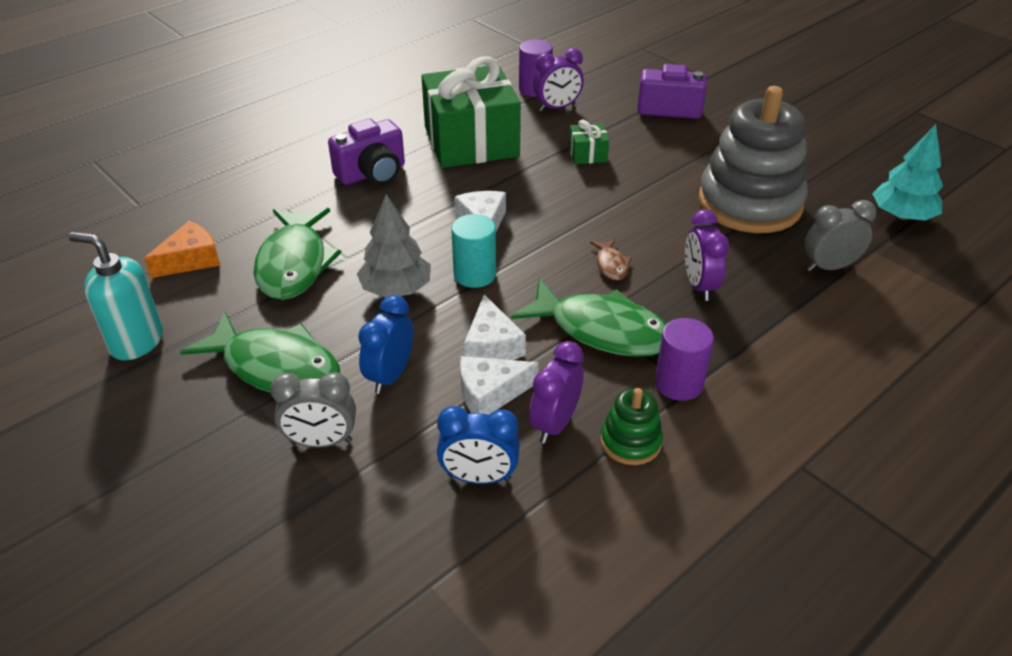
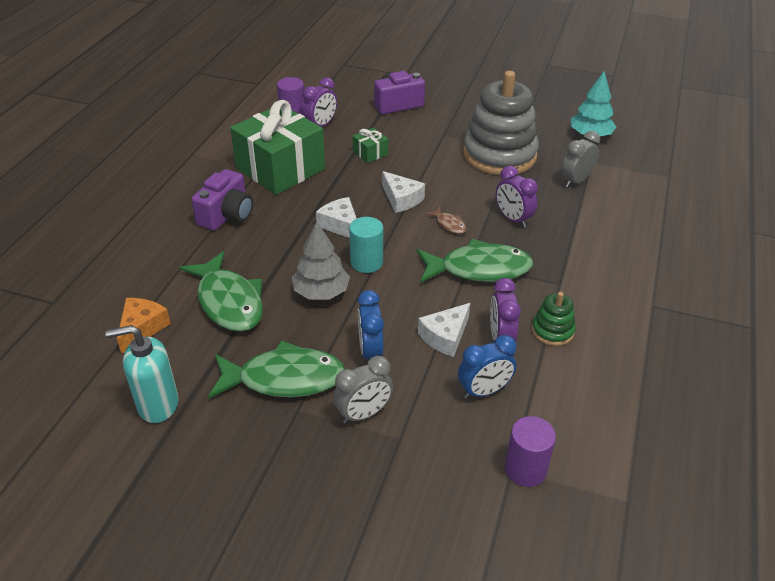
camera: 30 degrees left, 0 degrees up
(492, 345) = (419, 305): white cheese -> white cheese (401, 199)
(679, 383) = (550, 285): purple cylinder -> purple cylinder (525, 469)

